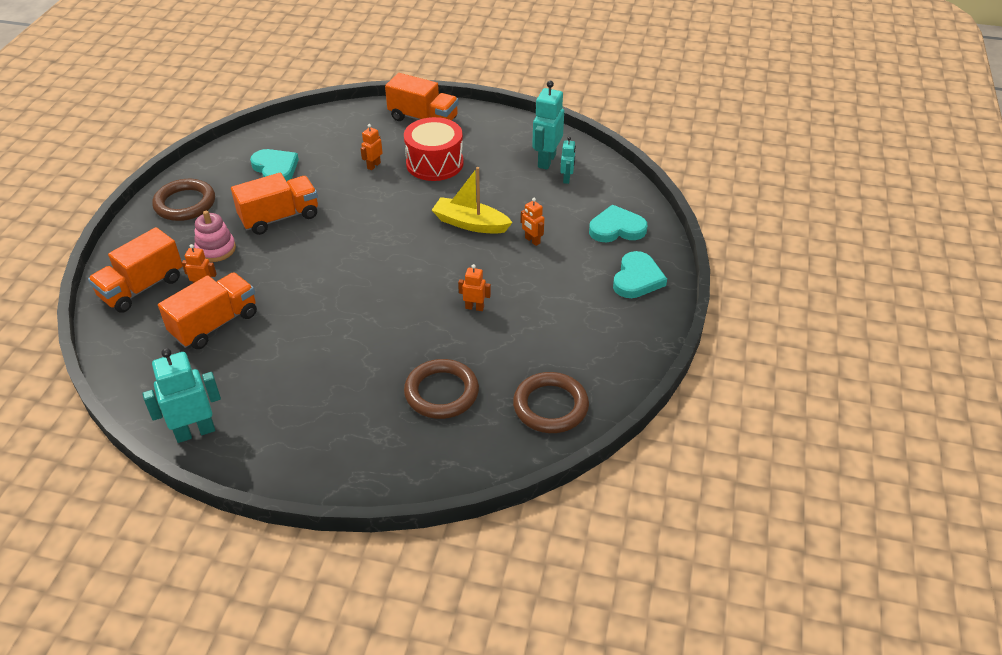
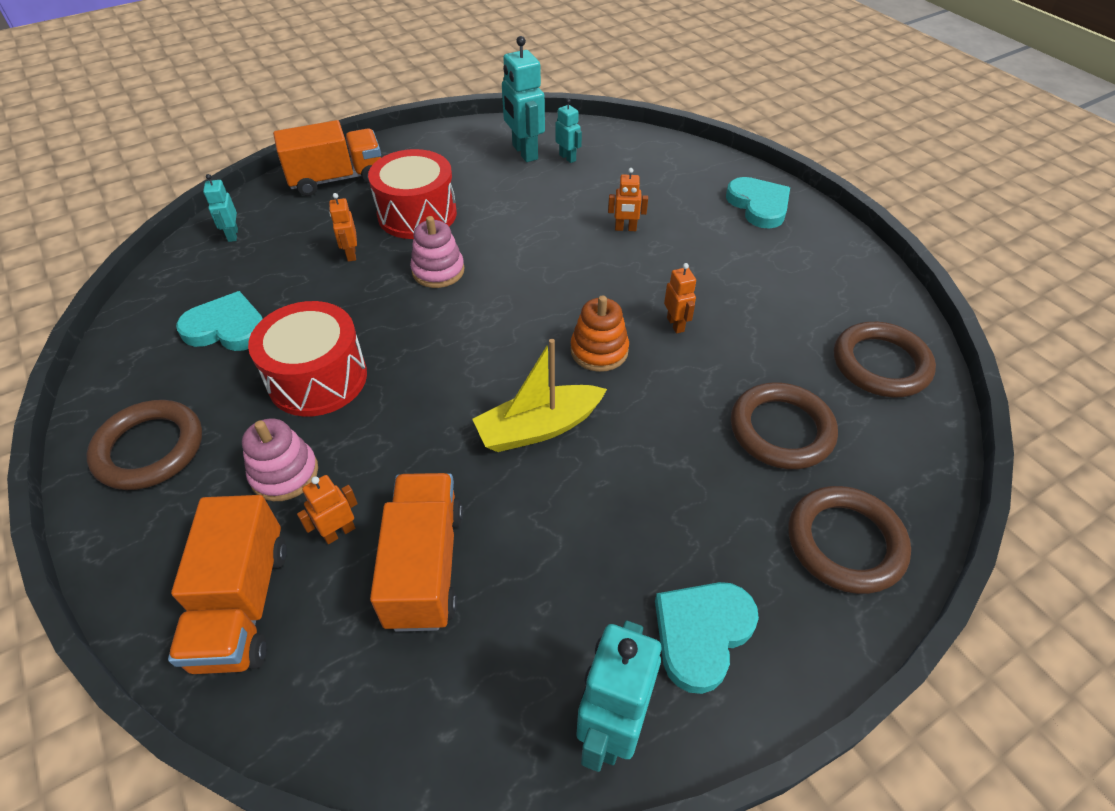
camera: 45 degrees left, 5 degrees up
(279, 217) = (318, 378): orange truck -> red drum
(336, 122) = (232, 235): none -> turquoise robot
(387, 457) = (845, 543): none -> brown ring
(401, 201) = (438, 271): none -> pink stacking toy
(416, 292) = (599, 350): none -> orange stacking toy
(470, 224) = (545, 249): yellow boat -> yellow boat (539, 428)
(474, 307) = (675, 324): orange robot -> orange robot turned 105 degrees clockwise
(616, 228) = (676, 175): turquoise heart -> turquoise heart (702, 634)

